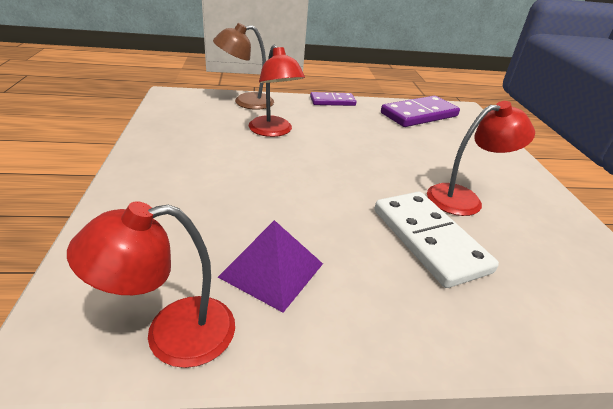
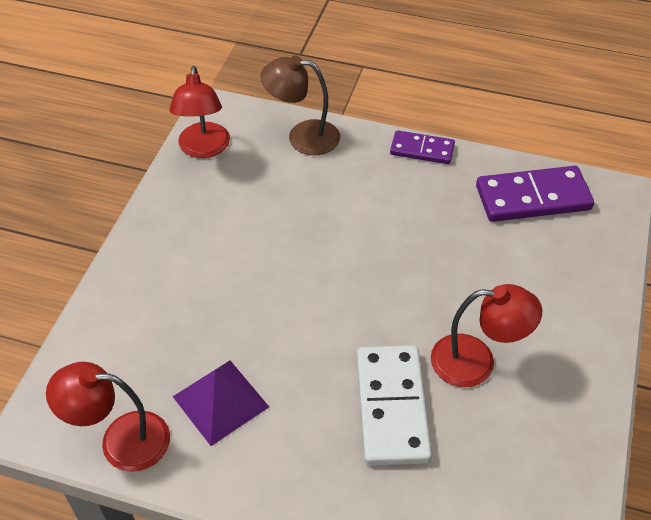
camera: 25 degrees right, 15 degrees up
(273, 131) = (311, 203): red lamp -> red lamp (204, 149)

